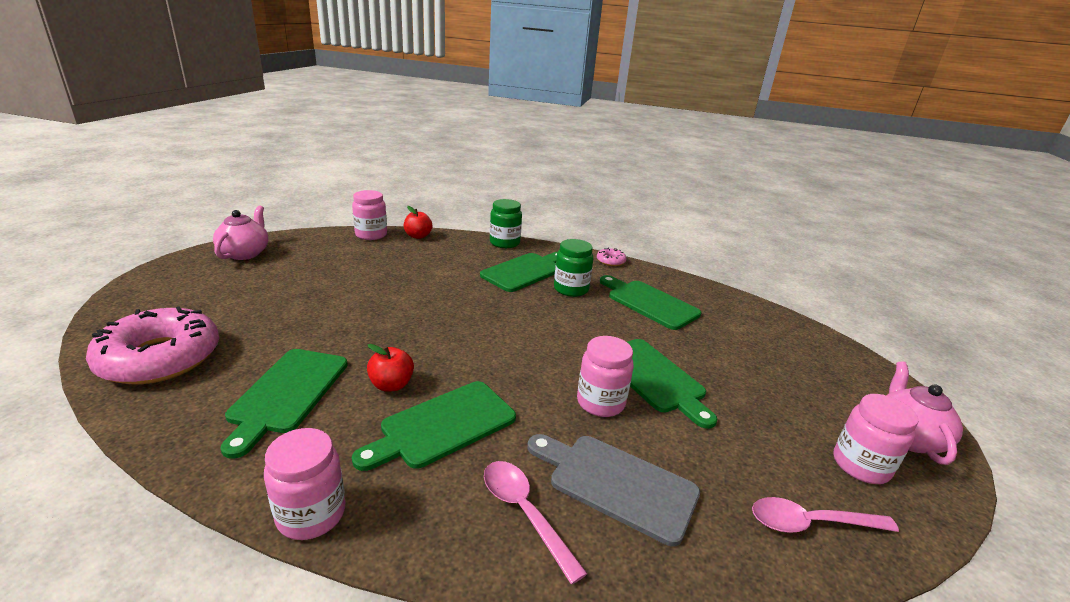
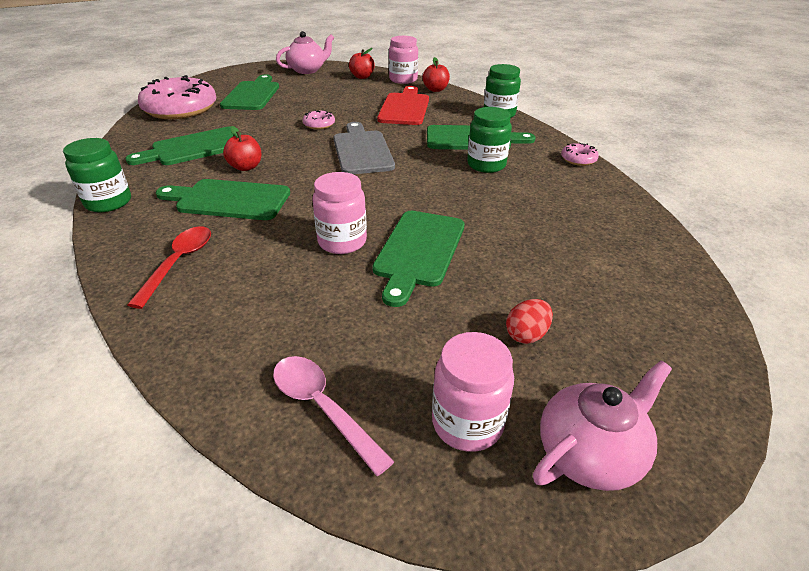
camera: 50 degrees right, 10 degrees up
(311, 514) = (108, 202): pink jar -> green jar
(324, 243) = (362, 77): none -> red apple
(377, 308) = (319, 124): none -> pink donut
(424, 262) = (404, 108): none -> red cutting board
(524, 513) = (179, 263): pink spoon -> red spoon
(616, 483) = (251, 286): grey cutting board -> grey cutting board (362, 150)
(649, 303) = (543, 204): green cutting board -> green cutting board (252, 94)
(788, 394) = (526, 335): none -> red egg

